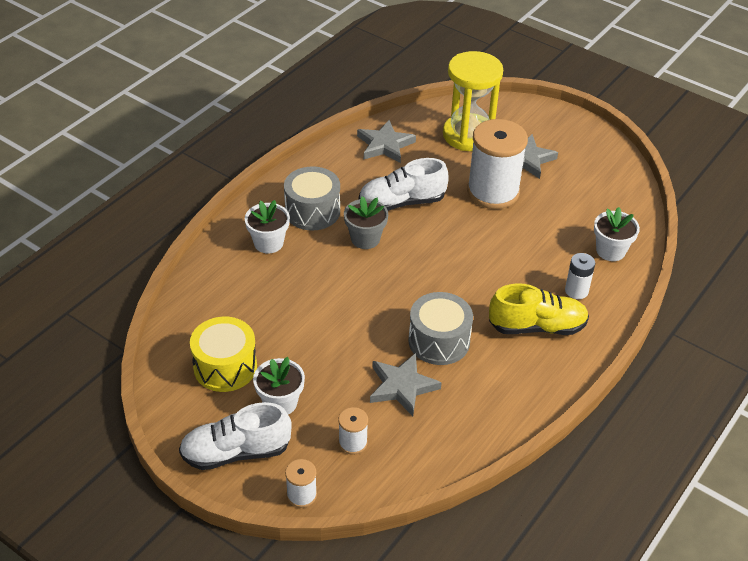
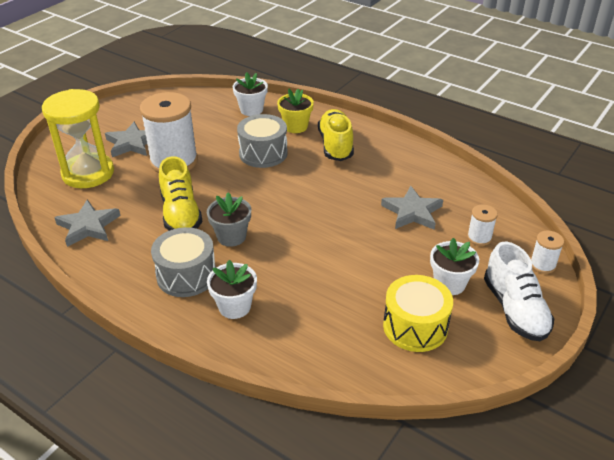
camera: 90 degrees left, 5 degrees down
(402, 202) = (181, 214): white shoe -> yellow shoe
(439, 341) = (358, 192): grey drum -> grey drum (263, 153)
(576, 291) = (295, 126): white battery -> yellow flower pot

